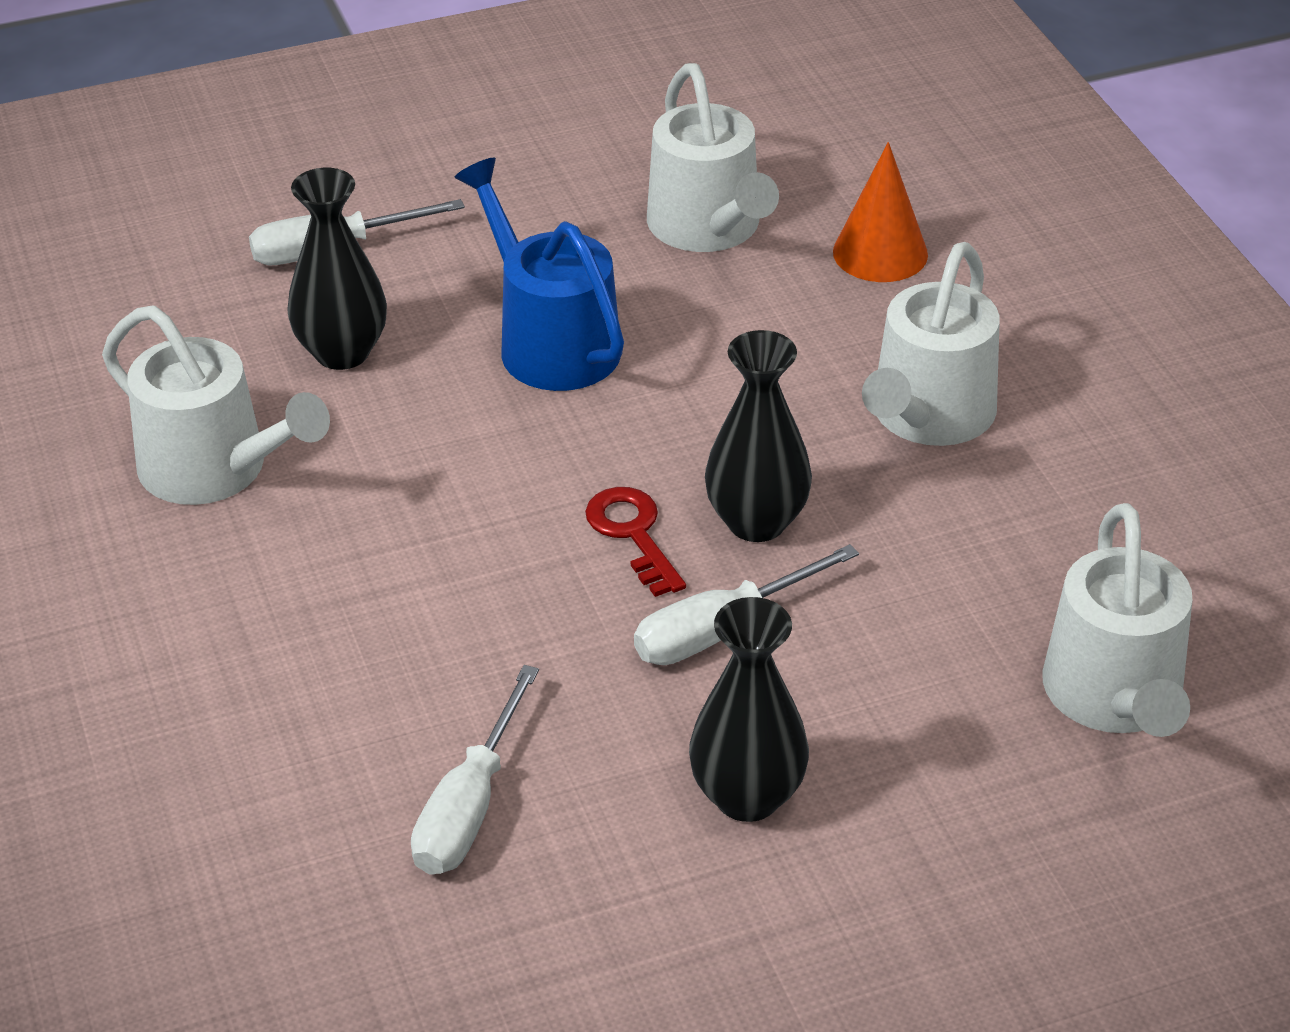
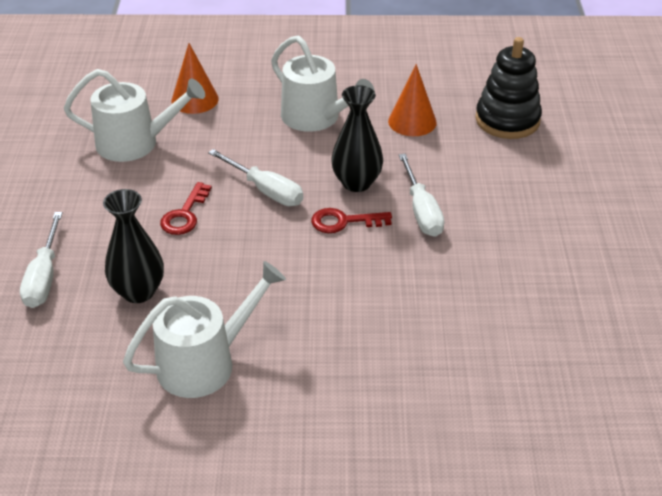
camera: 70 degrees left, 0 degrees up
(469, 807) = (501, 317): white screwdriver -> white screwdriver (265, 190)
(551, 342) = (185, 214): blue watering can -> red key
(747, 796) = (526, 229): black vase -> none
(1007, 551) = (412, 121): none -> orange cone
(1115, 697) = (507, 120): white watering can -> black stacking toy

